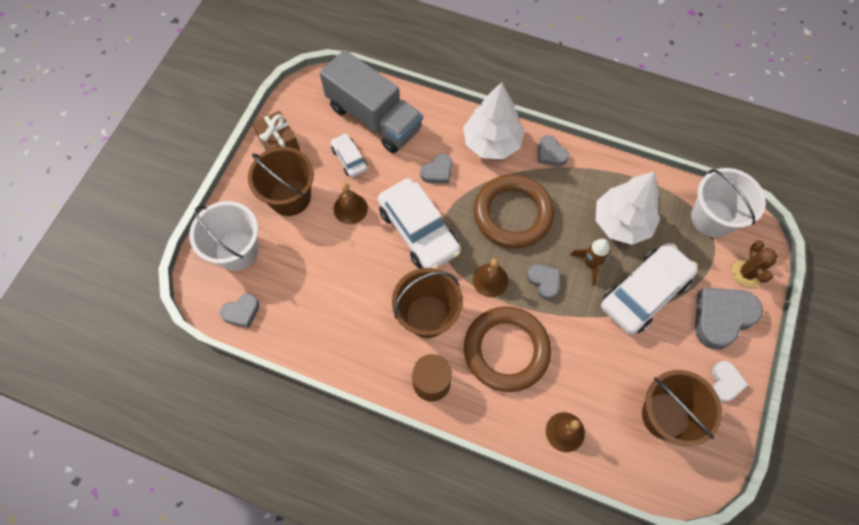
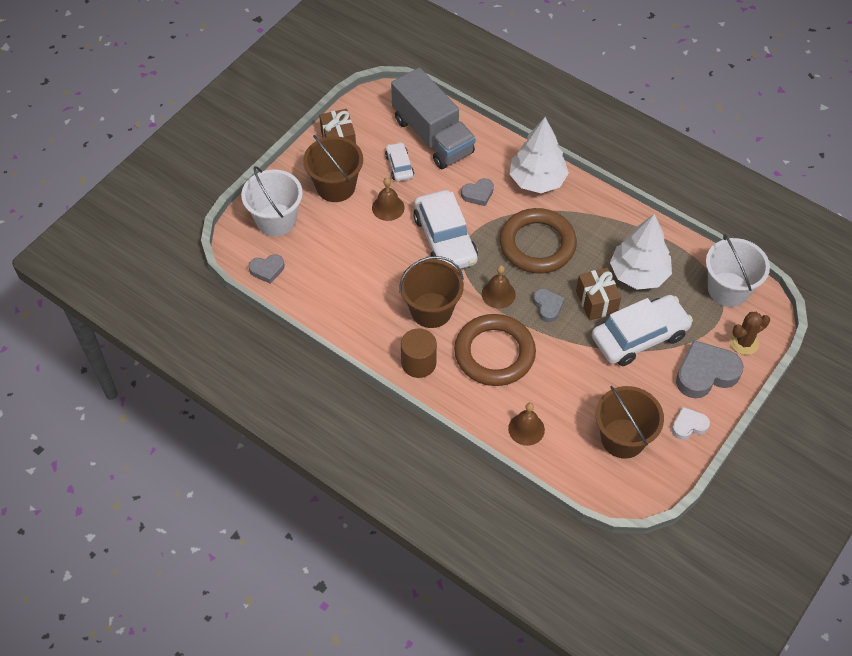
camera: 15 degrees right, 10 degrees down
(550, 154) = (590, 201): grey heart -> none
(590, 264) = (596, 302): brown rocket -> brown gift
(725, 383) = (688, 426): white heart -> white heart turned 135 degrees counterclockwise
(746, 273) = (744, 342): brown cactus -> brown cactus turned 45 degrees clockwise

